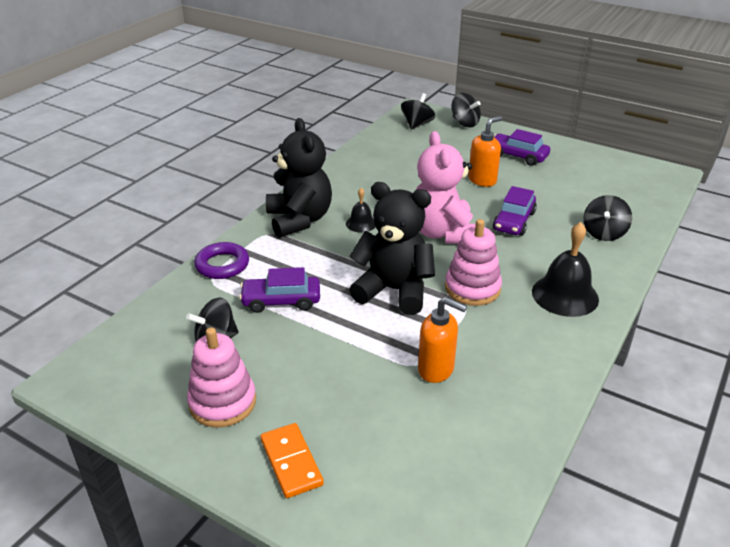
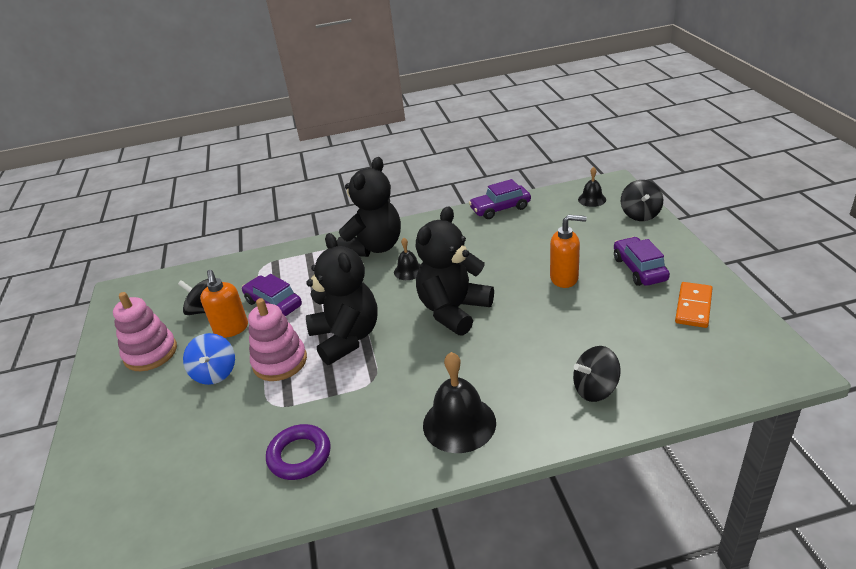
camera: 50 degrees right, 0 degrees up
(222, 265) = (283, 258): purple ring -> purple ring (299, 455)
(291, 462) = (120, 416): orange domino -> orange domino (693, 307)
(323, 376) = (215, 373): none -> blue spinning top
(417, 124) = (592, 199): black spinning top -> black bell
(436, 369) = (277, 416): orange soap dispenser -> orange soap dispenser (231, 329)
(443, 233) = (453, 310): pink teddy bear -> black teddy bear
(472, 288) = (399, 370): pink stacking toy -> pink stacking toy (280, 362)
(514, 221) = (528, 331): purple car -> purple car (500, 208)

